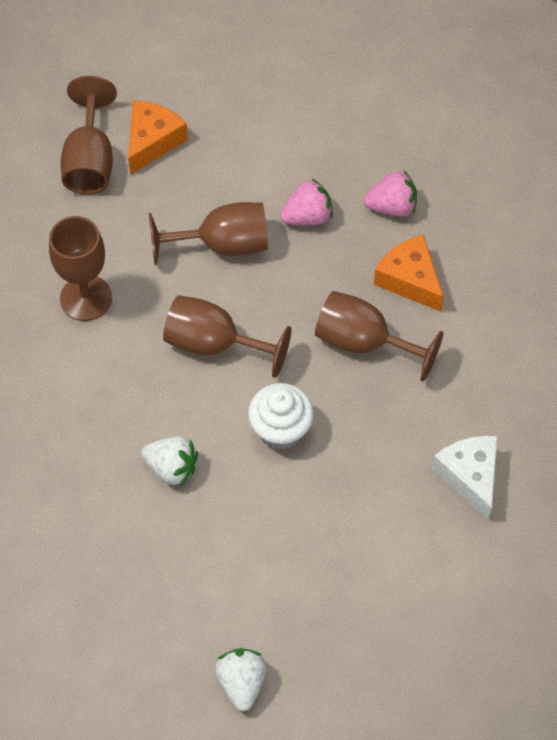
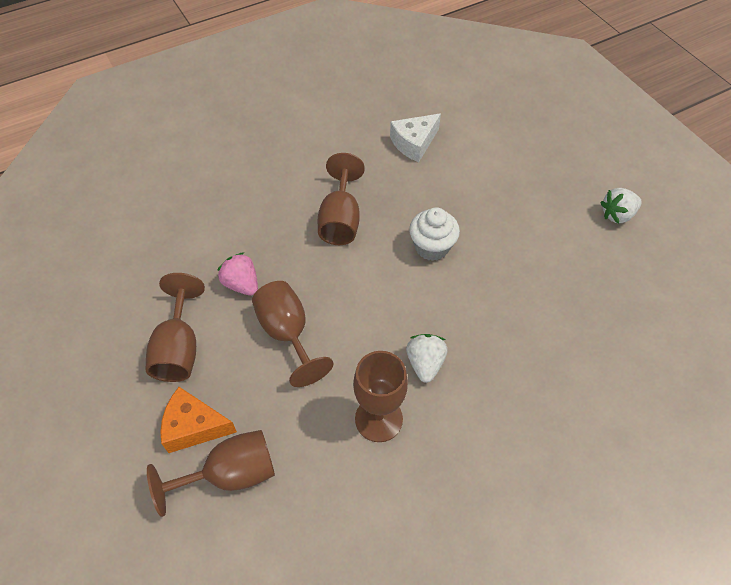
camera: 110 degrees left, 5 degrees down
(171, 468) = (496, 302): white strawberry -> white strawberry (425, 363)
(214, 344) = (381, 309): brown goblet -> brown goblet (179, 348)
(392, 206) = (216, 234): pink strawberry -> none
(410, 280) = (278, 208): orange cheese -> none

